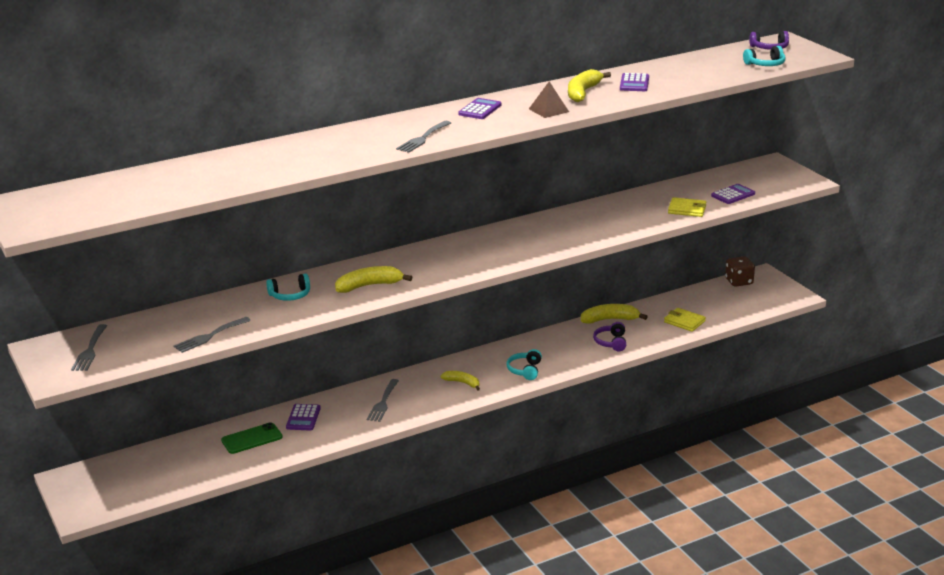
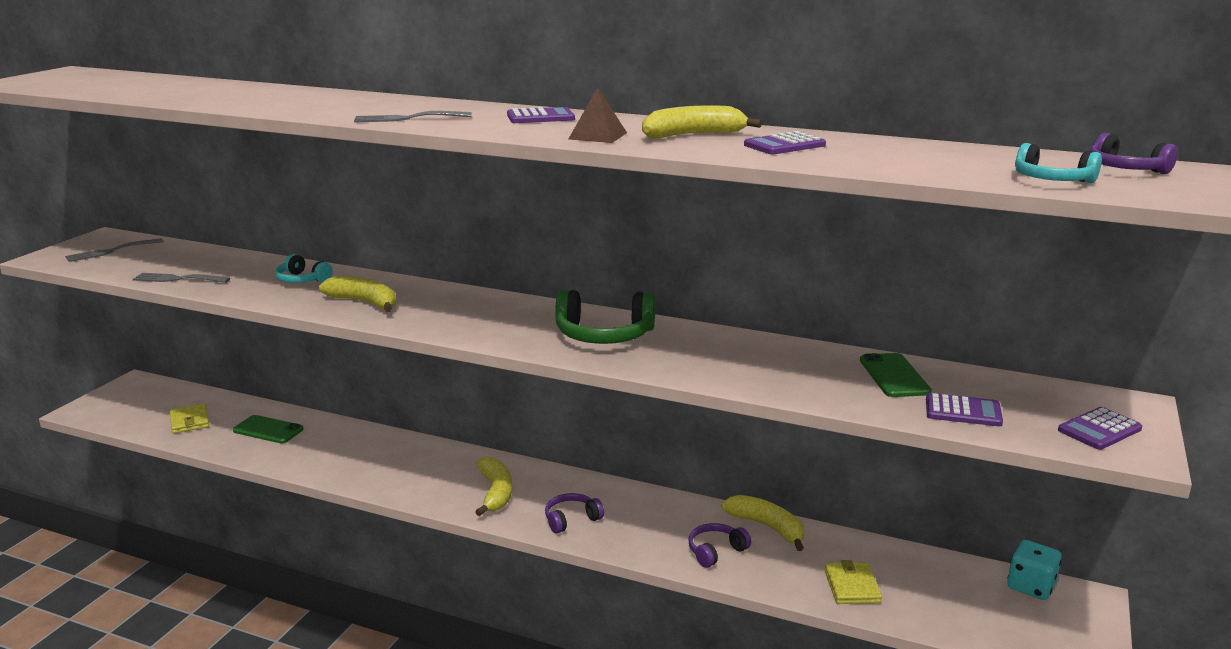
camera: 50 degrees right, 5 degrees down
(303, 418) = (330, 438): purple calculator -> purple calculator (1099, 429)
(383, 402) = (403, 465): grey fork -> none
(462, 383) = (495, 492): yellow banana -> yellow banana, size x1.55
(525, 370) = (571, 519): turquoise headphones -> purple headphones
(531, 237) = (604, 335): none -> green headphones
(681, 192) = (894, 376): none -> green phone
(687, 209) = (852, 396): yellow wallet -> yellow wallet (189, 421)
(739, 281) = (1031, 586): brown dice -> turquoise dice

